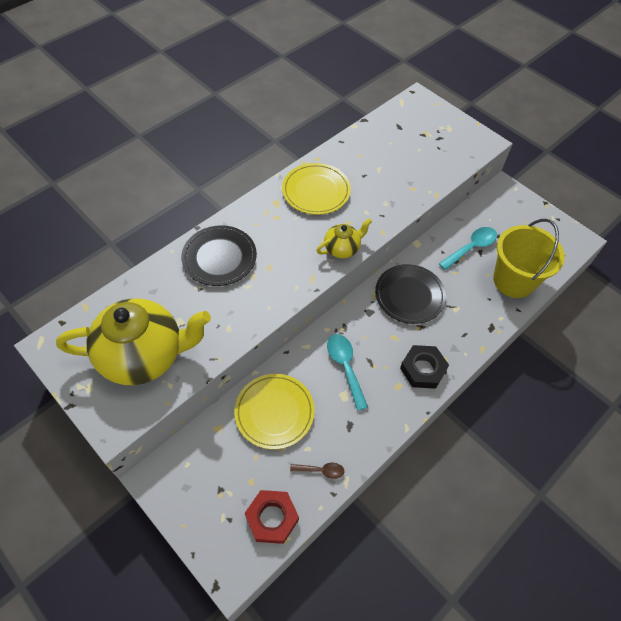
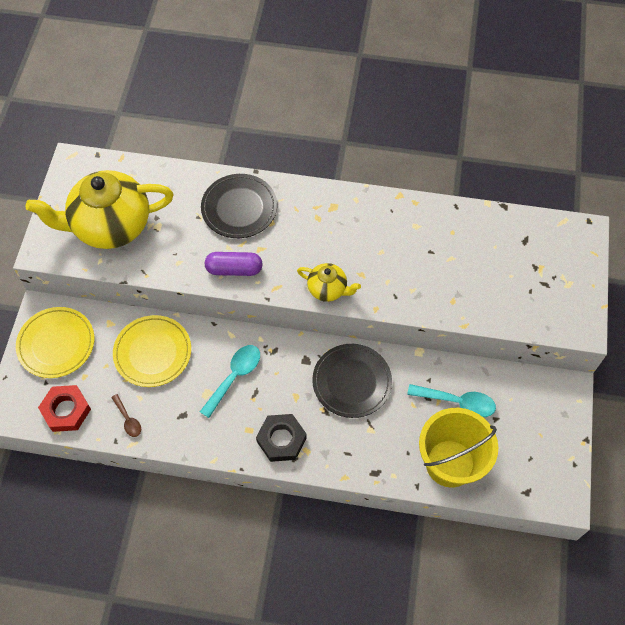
camera: 55 degrees right, 5 degrees up
(144, 355) = (111, 226): yellow teapot -> yellow teapot turned 120 degrees clockwise
(271, 295) = (234, 269): none -> purple capsule
(316, 191) = (375, 227): yellow plate -> yellow plate (56, 344)

